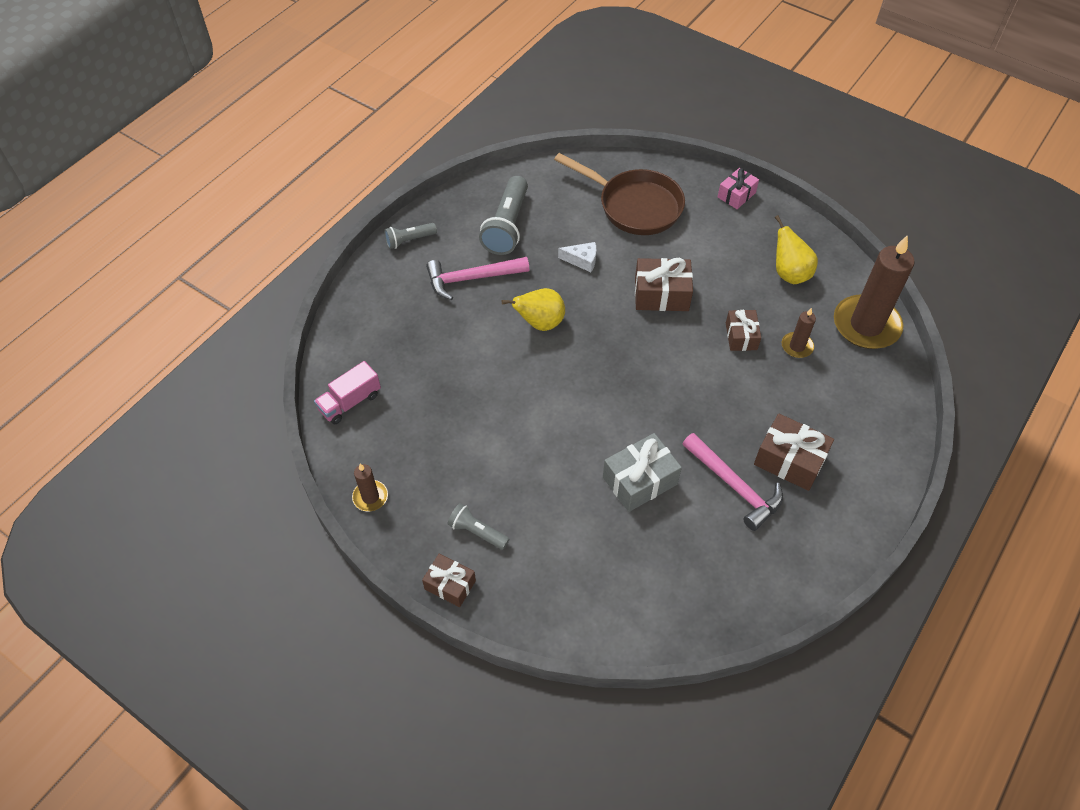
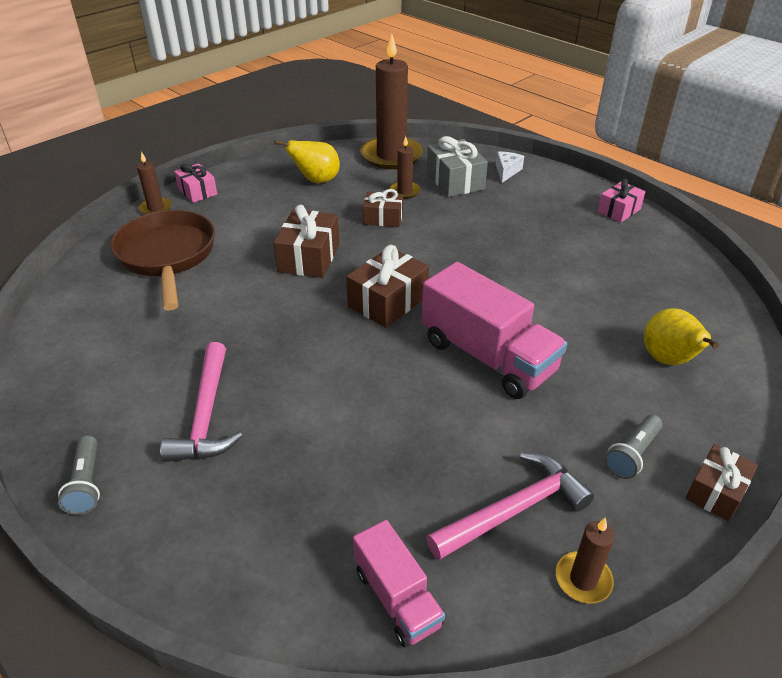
camera: 80 degrees left, 15 degrees down
(507, 226) = (130, 367): grey flashlight -> none
(540, 323) = (313, 356): yellow pear -> yellow pear (668, 360)
(564, 433) = (487, 356): none -> pink truck
(582, 260) = (229, 308): white cheese -> white cheese (506, 171)
(634, 206) = (167, 257): brown pan -> brown pan turned 60 degrees counterclockwise
(640, 481) = (554, 308): grey gift -> grey gift (455, 181)
(700, 177) = (156, 208): none -> brown candle
(734, 486) = (561, 250): pink hammer -> pink hammer (514, 510)
(789, 460) = (533, 216): brown gift -> brown gift (388, 301)
(833, 543) = (618, 210): none -> pink gift

